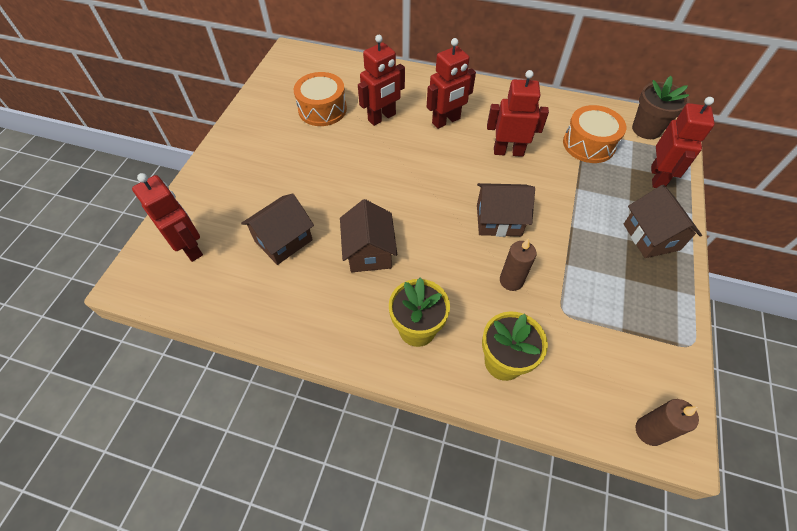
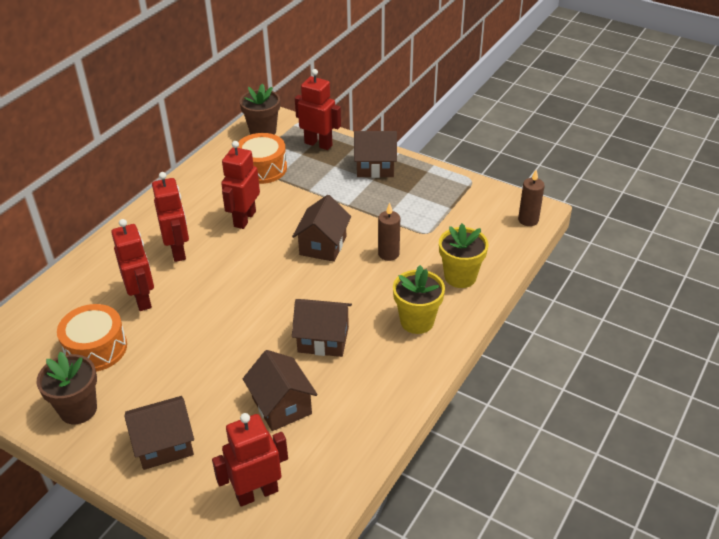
camera: 75 degrees left, 15 degrees down
(234, 176) = (164, 444): none -> brown house
(262, 120) = (78, 409): none -> brown flower pot

